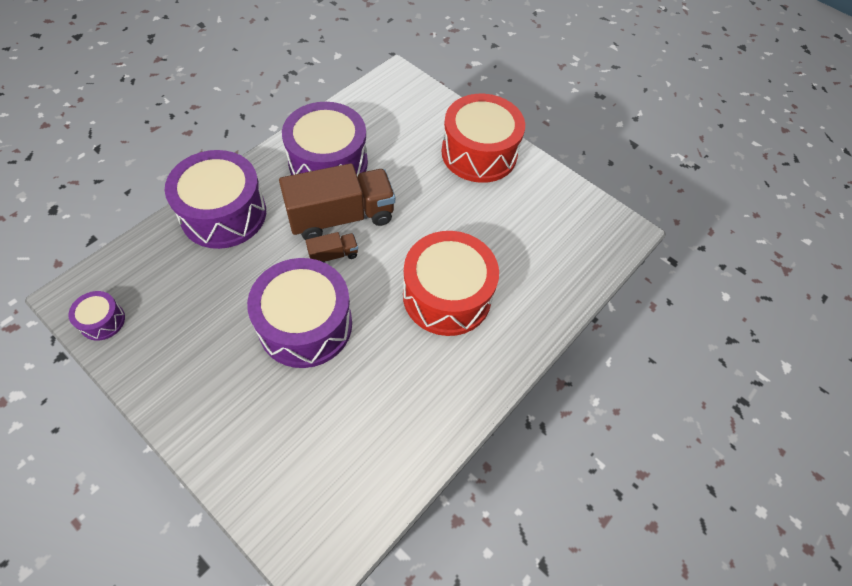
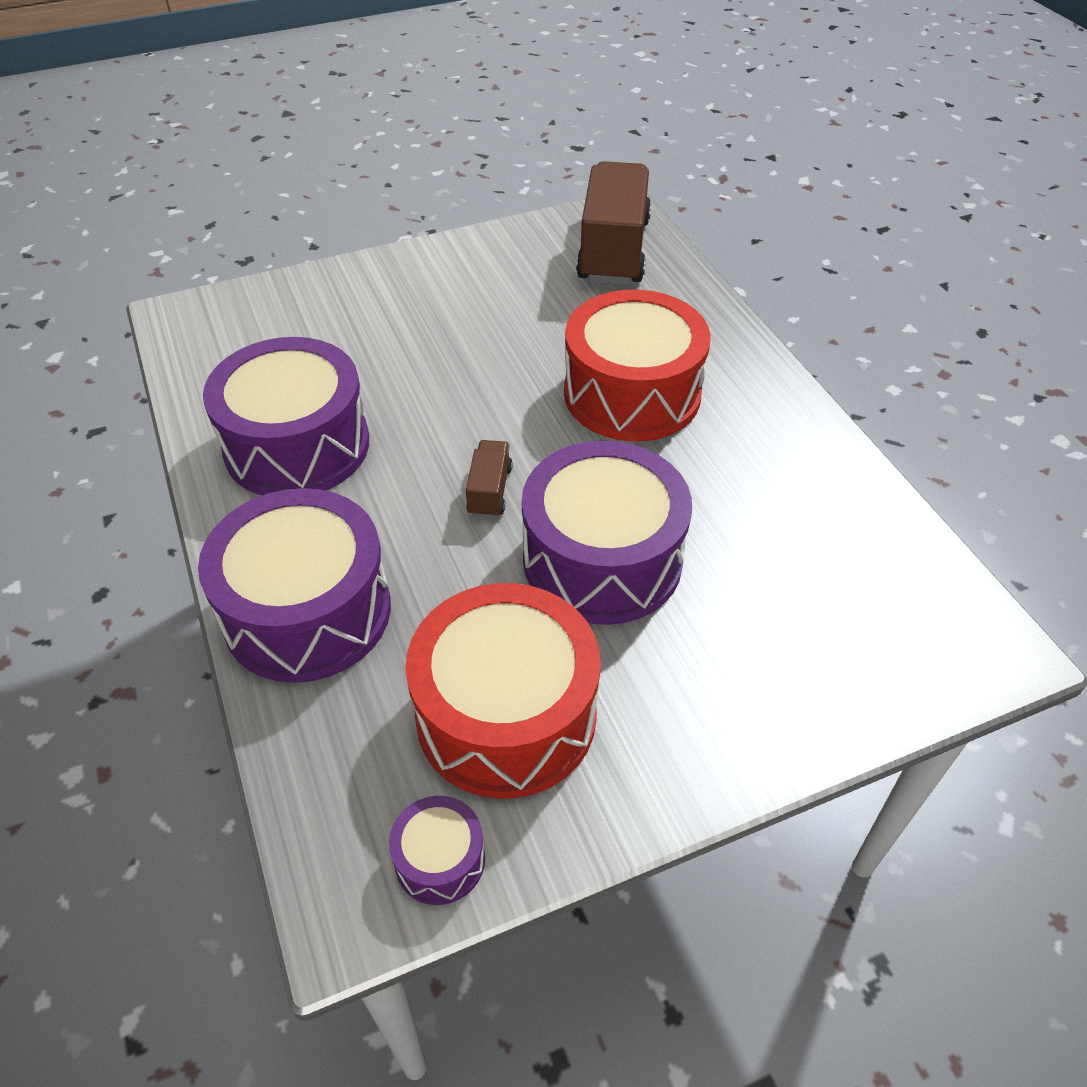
camera: 60 degrees left, 10 degrees down
(341, 217) = (421, 462): brown truck -> brown truck (613, 250)
(479, 153) = (405, 285): red drum -> red drum (506, 715)

